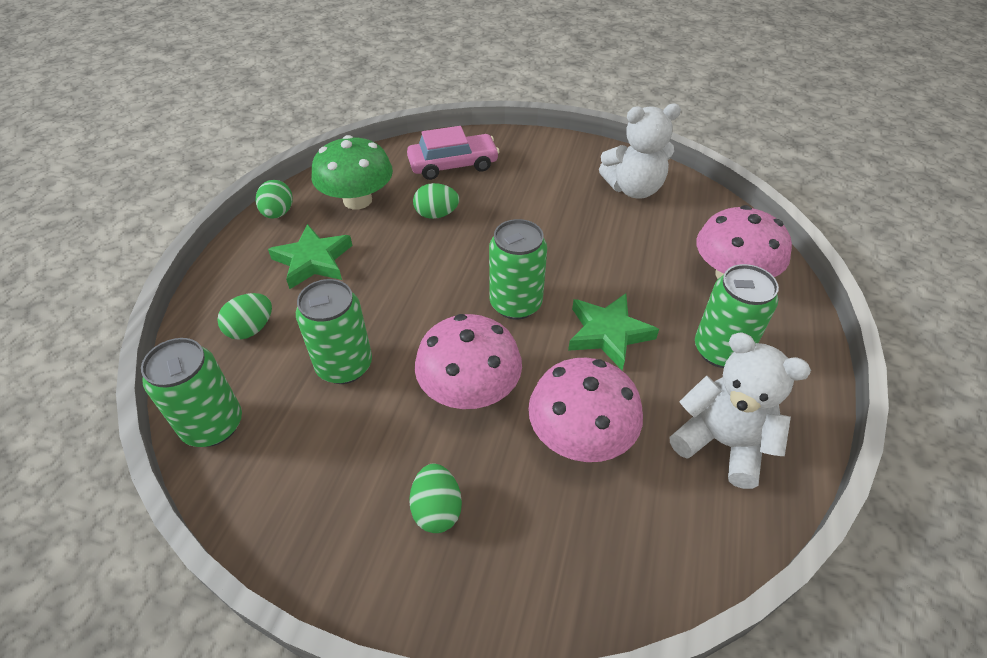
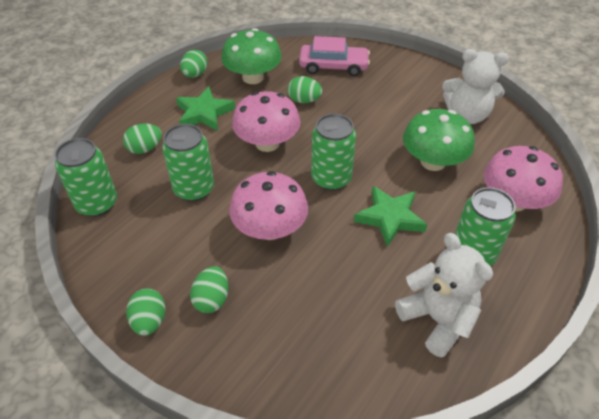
camera: 20 degrees right, 0 degrees up
(364, 570) = (149, 321): none -> green egg
(580, 436) = (333, 282): pink mushroom -> pink mushroom (267, 143)
(623, 252) = (433, 162): none -> green mushroom

